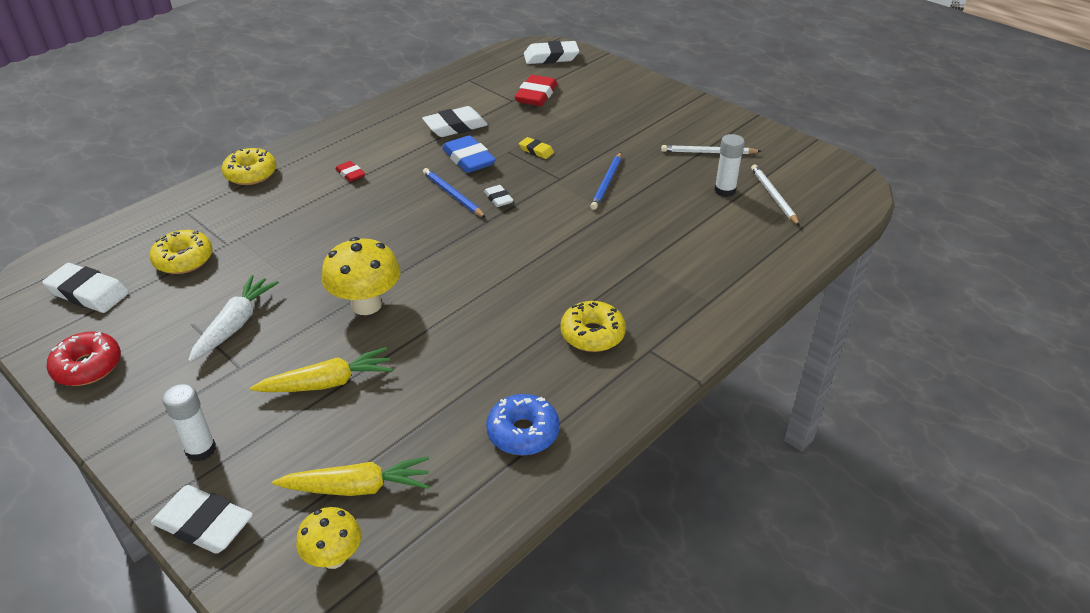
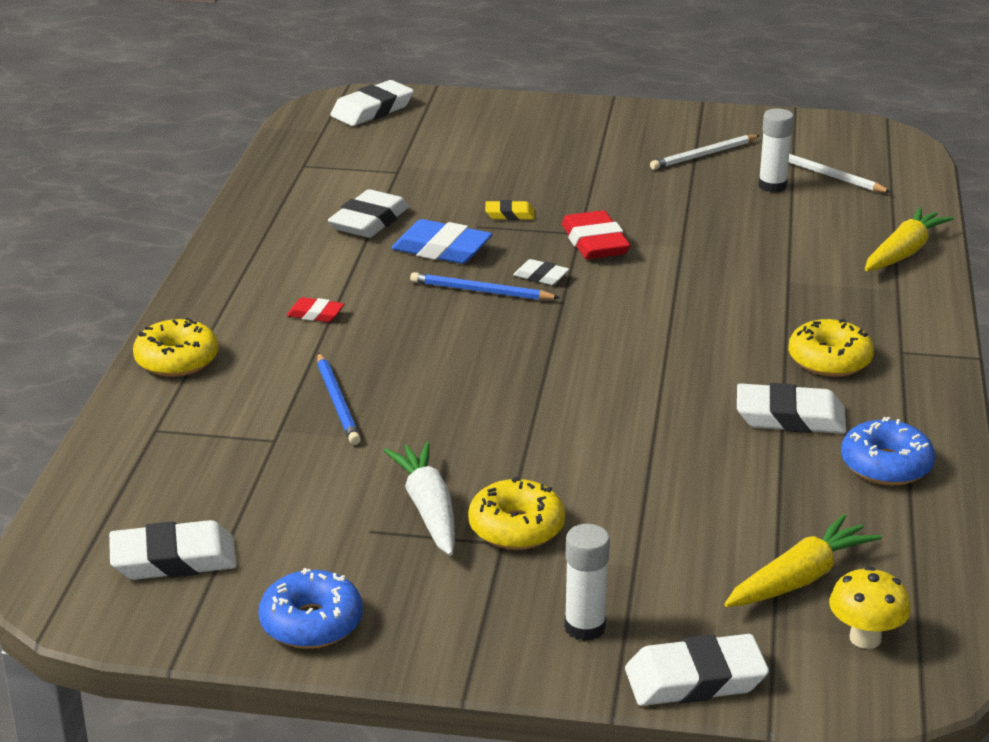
camera: 35 degrees left, 10 degrees down
(88, 367) = (311, 623): red donut -> blue donut
(184, 260) = (246, 477): yellow donut -> yellow donut (516, 528)
(327, 383) = (626, 513): yellow carrot -> yellow carrot (903, 252)
(366, 305) = (553, 429): yellow mushroom -> none
(511, 364) = (790, 417): none -> white eraser
(536, 95) = (419, 157): red eraser -> red eraser (595, 243)
(607, 183) = (639, 220): blue pencil -> blue pencil (337, 402)

